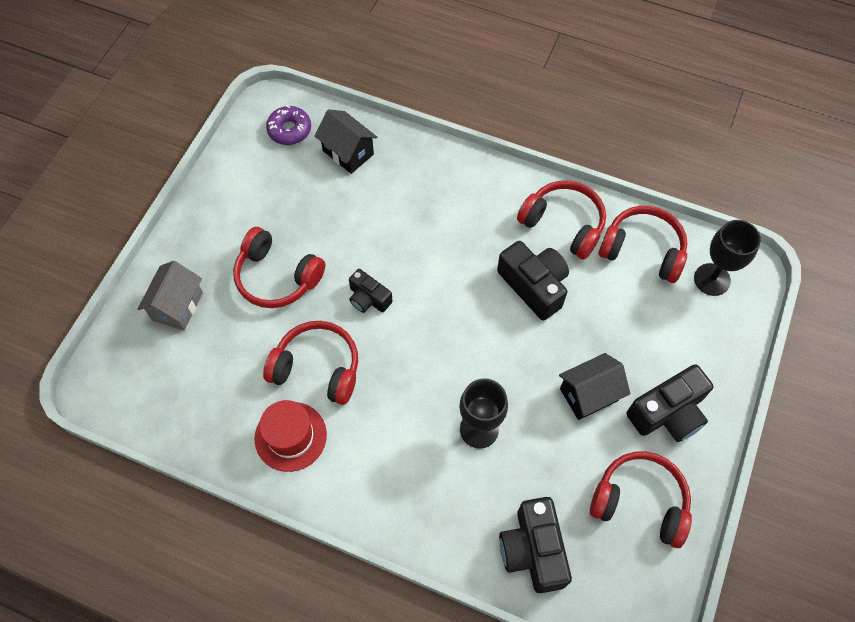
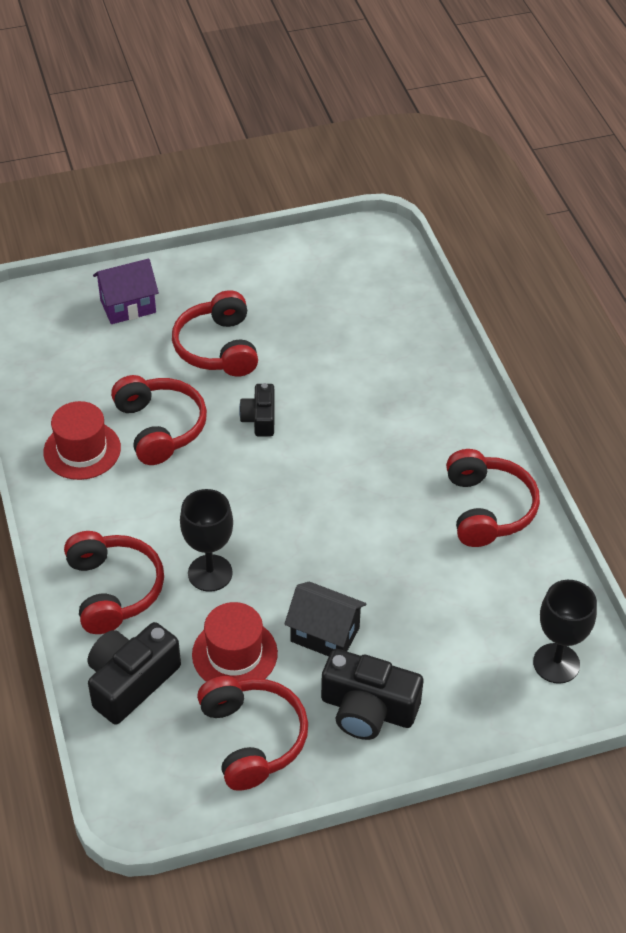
camera: 50 degrees right, 15 degrees down
(178, 306) = (128, 306): grey house -> purple house
(289, 130) = (368, 263): purple donut -> none
(348, 152) = (389, 314): black house -> none
(534, 286) = (396, 526): black camera -> none
(561, 463) = (234, 654): none -> red hat
(642, 250) = (527, 587): red headphones -> red headphones (113, 590)

